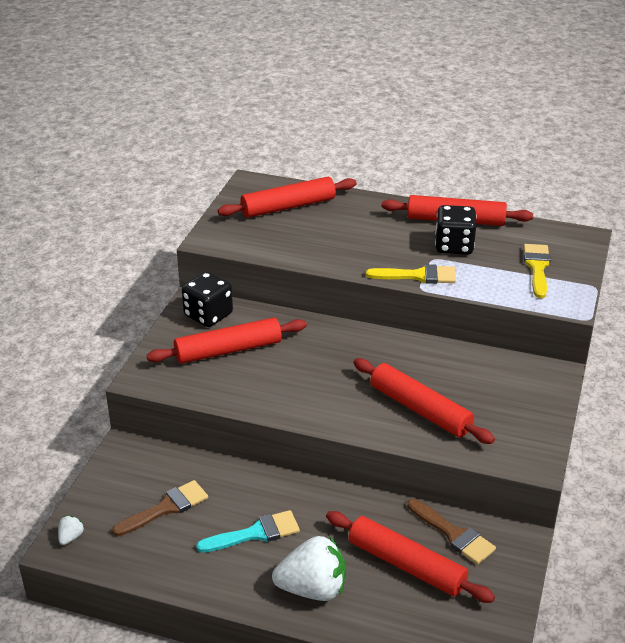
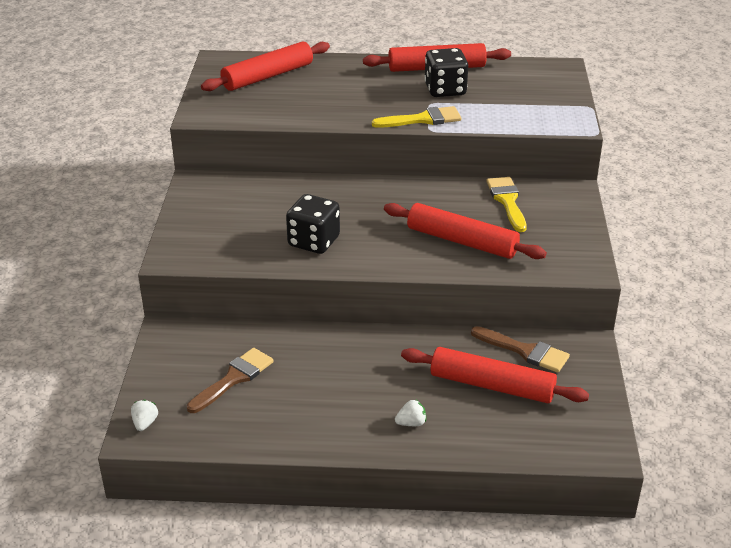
camera: 15 degrees left, 0 degrees up
(208, 315) = (216, 190): black dice -> black dice (314, 241)
(228, 350) = (251, 218): red rolling pin -> none
(255, 533) = (334, 385): turquoise brush -> none
(313, 589) = (411, 423): white strawberry -> white strawberry, size x0.43
(537, 267) = (530, 98): yellow brush -> yellow brush (507, 201)

